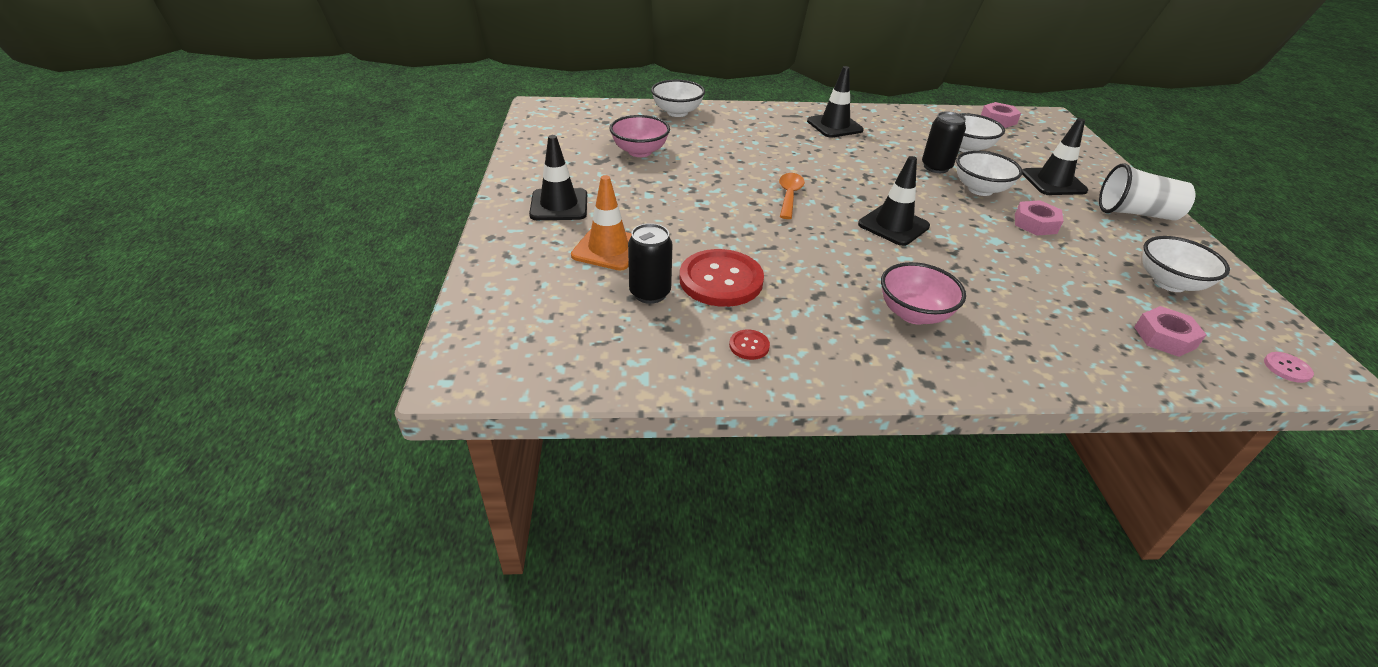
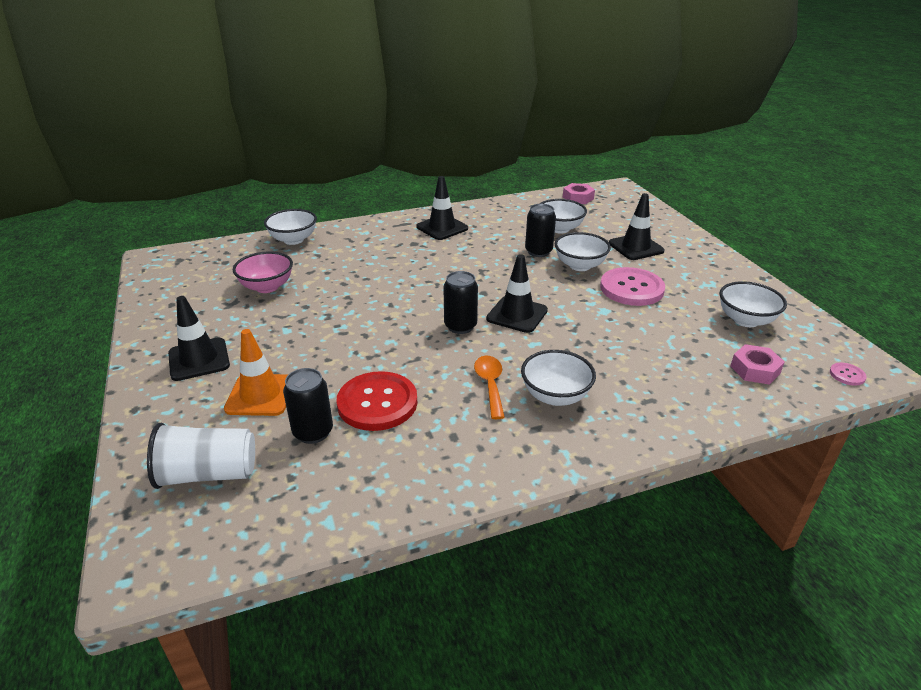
camera: 15 degrees left, 5 degrees down
(749, 346) = (420, 463): red button -> none
(789, 195) = (419, 304): orange spoon -> orange spoon (490, 385)
(828, 225) = (460, 326): none -> black can
(913, 314) = (555, 396): pink bowl -> white bowl
(1035, 224) = (631, 288): pink nut -> pink button
(1135, 213) = (705, 263): white cup -> white cup (208, 474)

